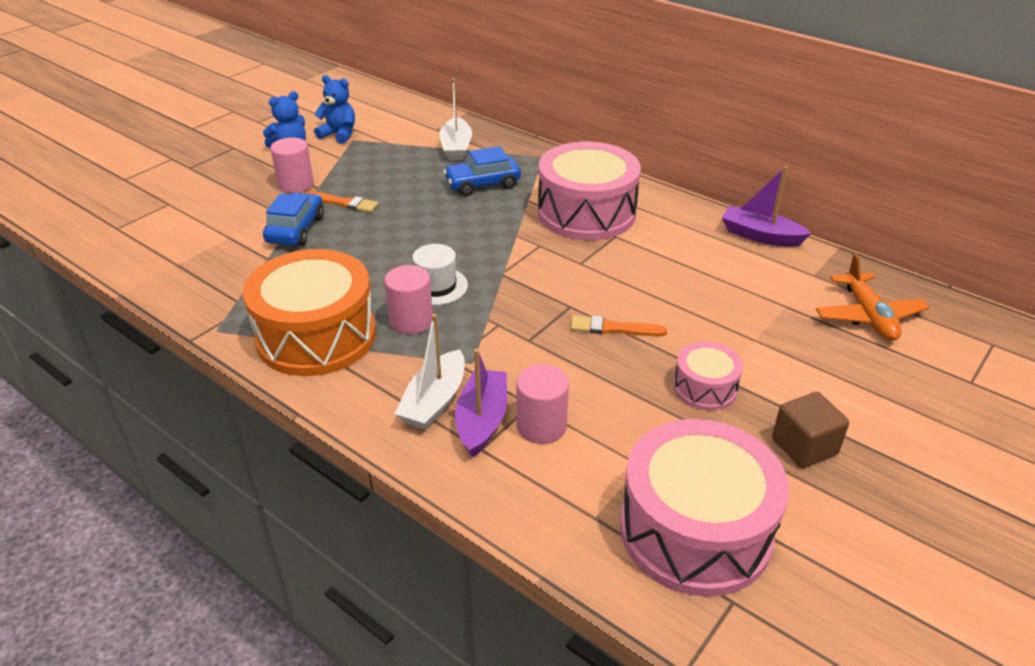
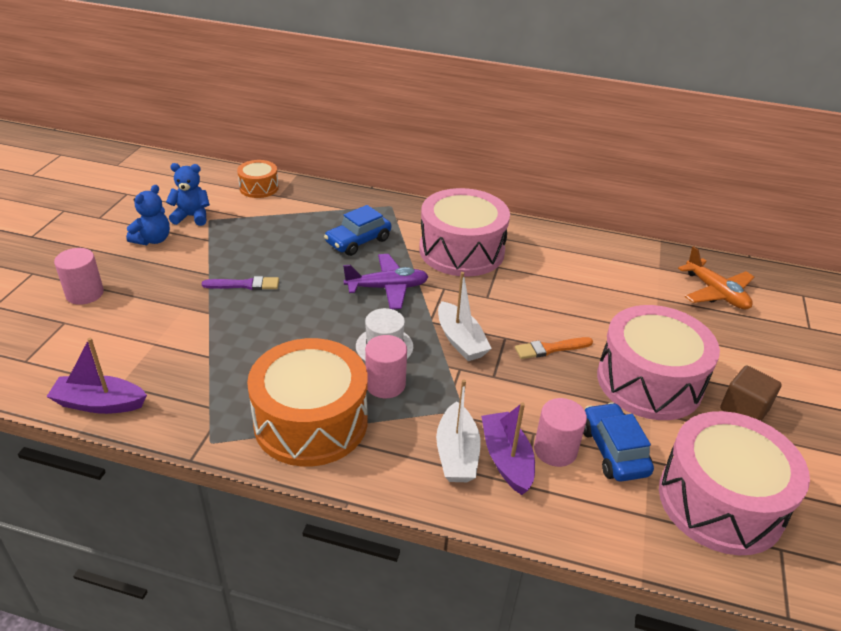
camera: 25 degrees left, 0 degrees up
(295, 229) = (216, 321): blue car -> blue car (613, 451)
(296, 184) = (184, 275): pink cylinder -> pink cylinder (84, 293)
(343, 203) = (244, 285): orange brush -> purple brush
(420, 119) = (259, 188): none -> orange drum
(456, 148) = (311, 210): white boat -> white boat (460, 340)
(479, 233) = (387, 288): none -> purple plane
(705, 388) = (649, 381): pink drum -> pink drum, size x2.01
(760, 236) = (602, 243): purple boat -> purple boat (99, 403)

